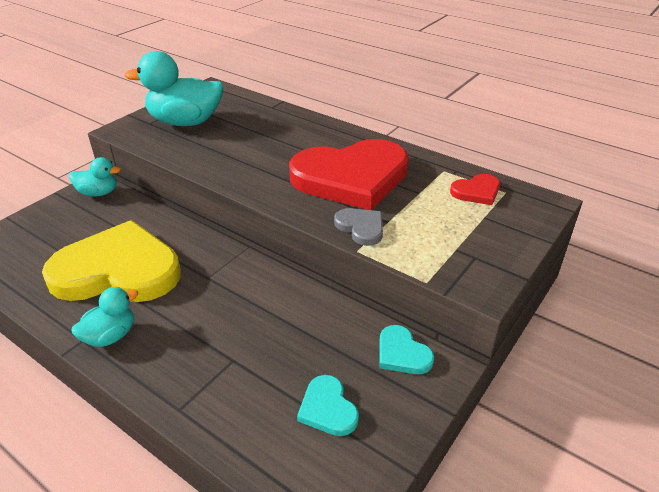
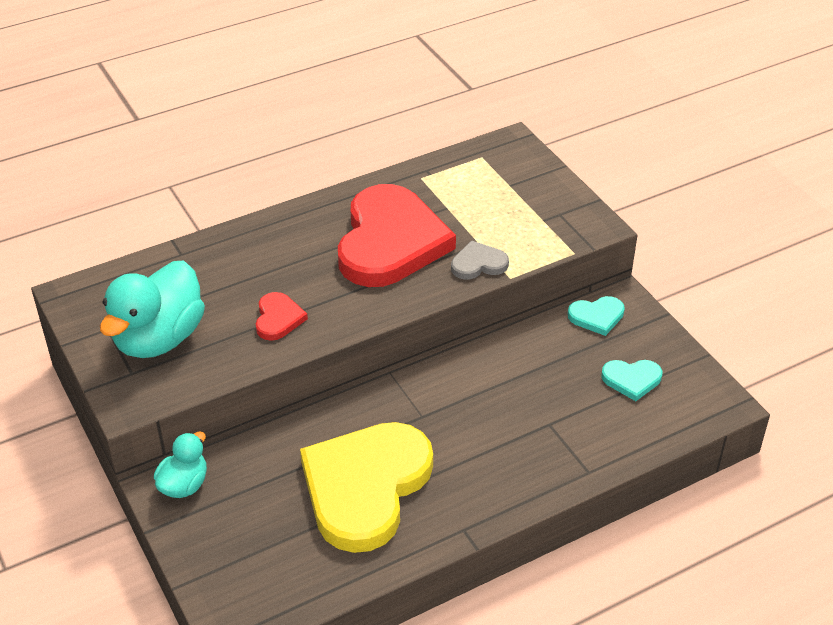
camera: 65 degrees left, 5 degrees up
(110, 336) = (470, 506): turquoise duck -> none
(476, 192) = (470, 173): red heart -> red heart (278, 318)

